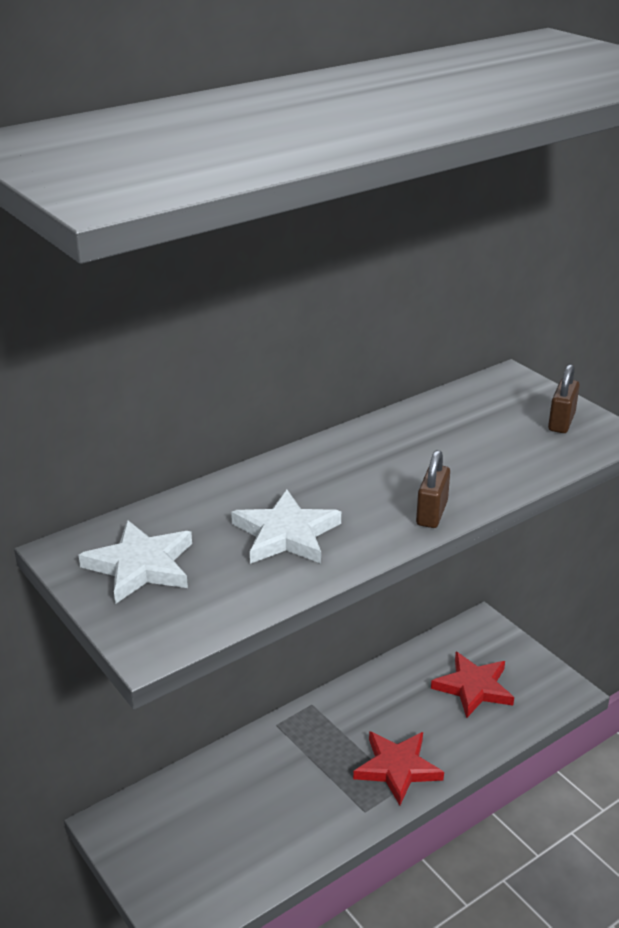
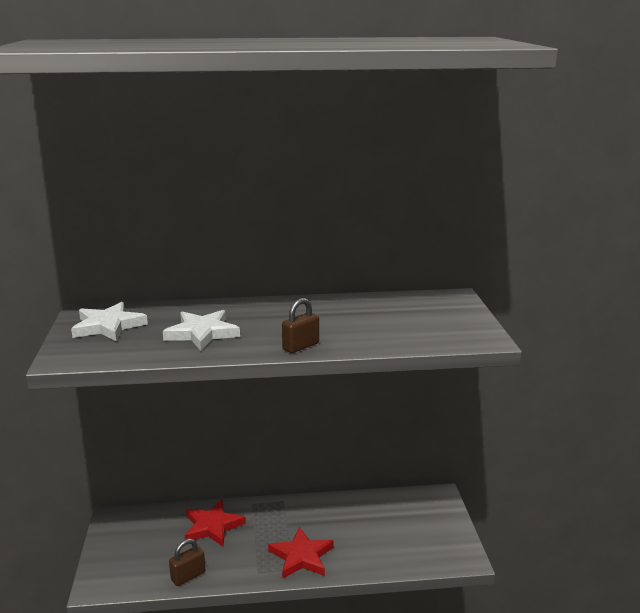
camera: 30 degrees right, 10 degrees down
(473, 687) = (397, 530): red star -> red star (212, 526)
(561, 422) = (457, 325): brown padlock -> brown padlock (188, 576)

